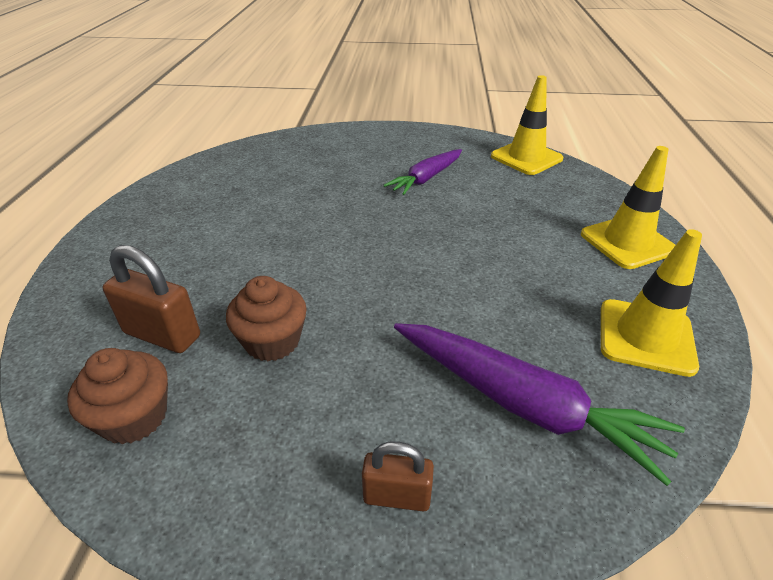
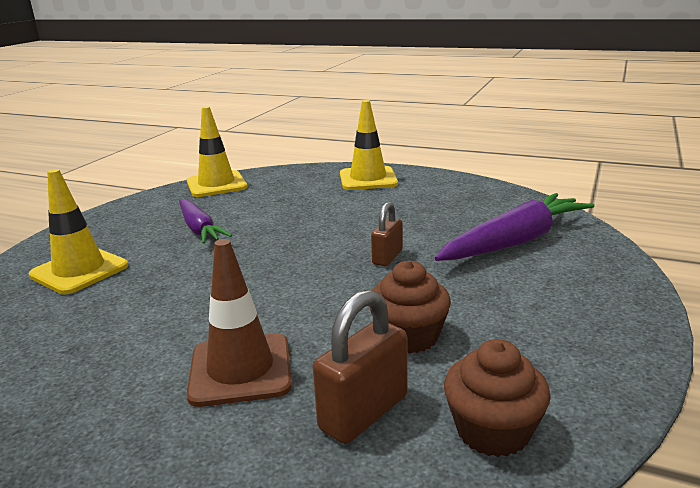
camera: 70 degrees left, 15 degrees down
(215, 261) = (240, 369): none -> brown traffic cone
(397, 496) = (590, 296): brown padlock -> brown padlock (387, 257)
(645, 337) = (466, 196): yellow traffic cone -> yellow traffic cone (79, 270)

